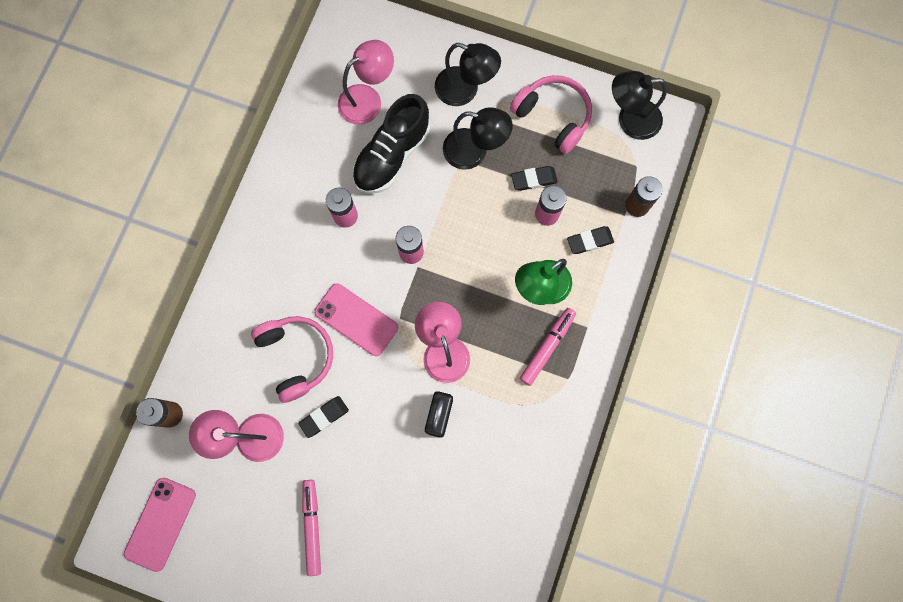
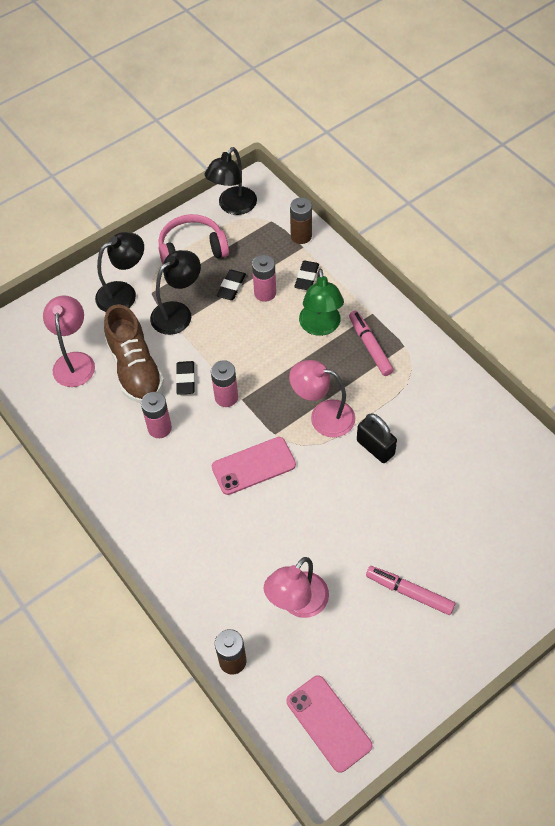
camera: 55 degrees left, 20 degrees down
(296, 356) = (253, 528): pink headphones -> none
(324, 417) = (320, 533): black eraser -> black eraser (185, 379)
(392, 155) = (135, 369): black shoe -> brown shoe

